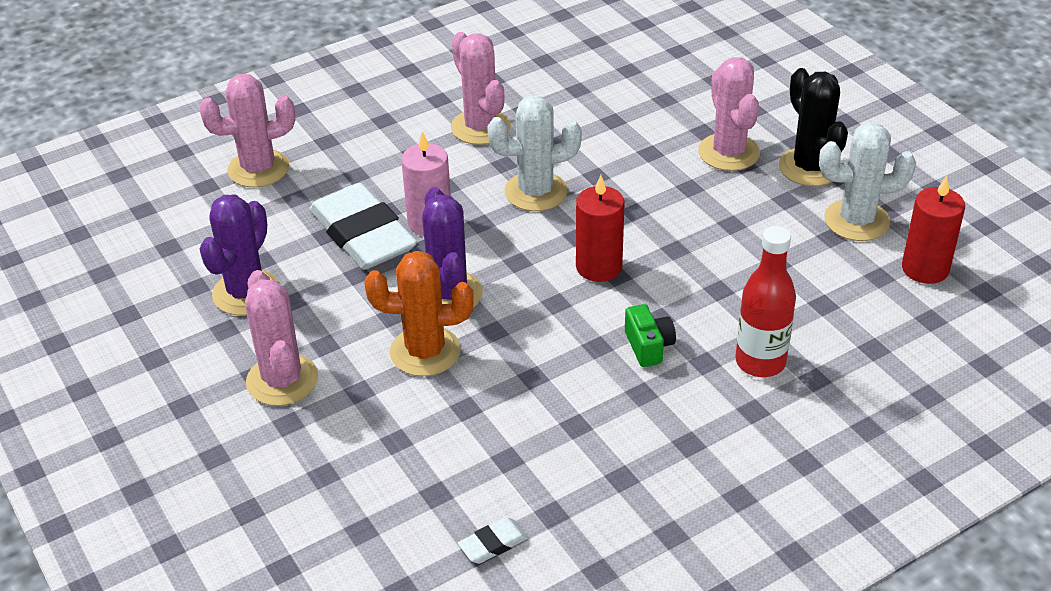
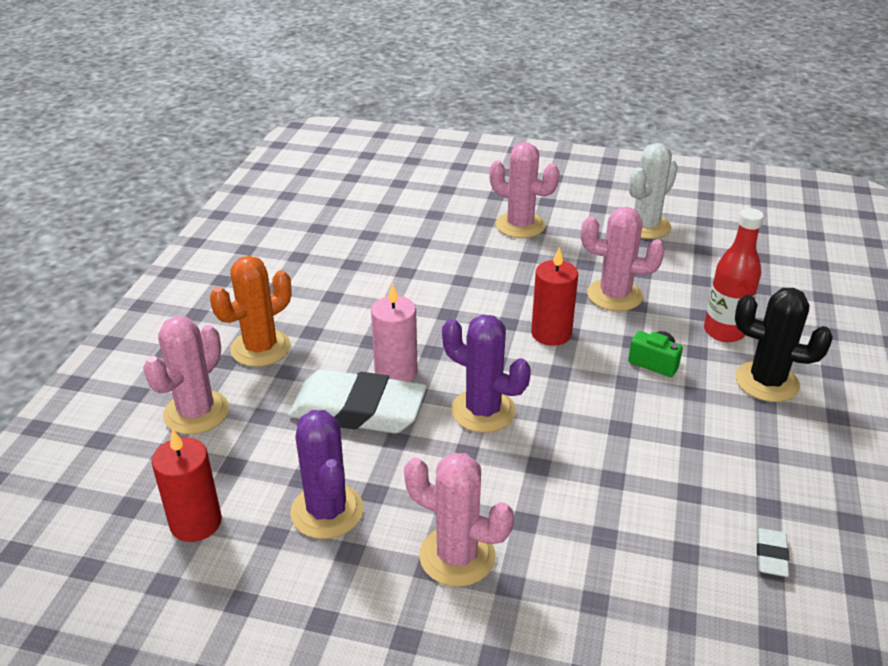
camera: 45 degrees left, 5 degrees down
(425, 351) = (528, 460): orange cactus -> orange cactus (260, 348)
(480, 127) = (336, 290): pink cactus -> pink cactus (614, 295)
(536, 192) = (439, 311): white cactus -> none
(809, 167) = (577, 211): black cactus -> black cactus (766, 382)
(925, 268) = (716, 232): red candle -> red candle (196, 522)

